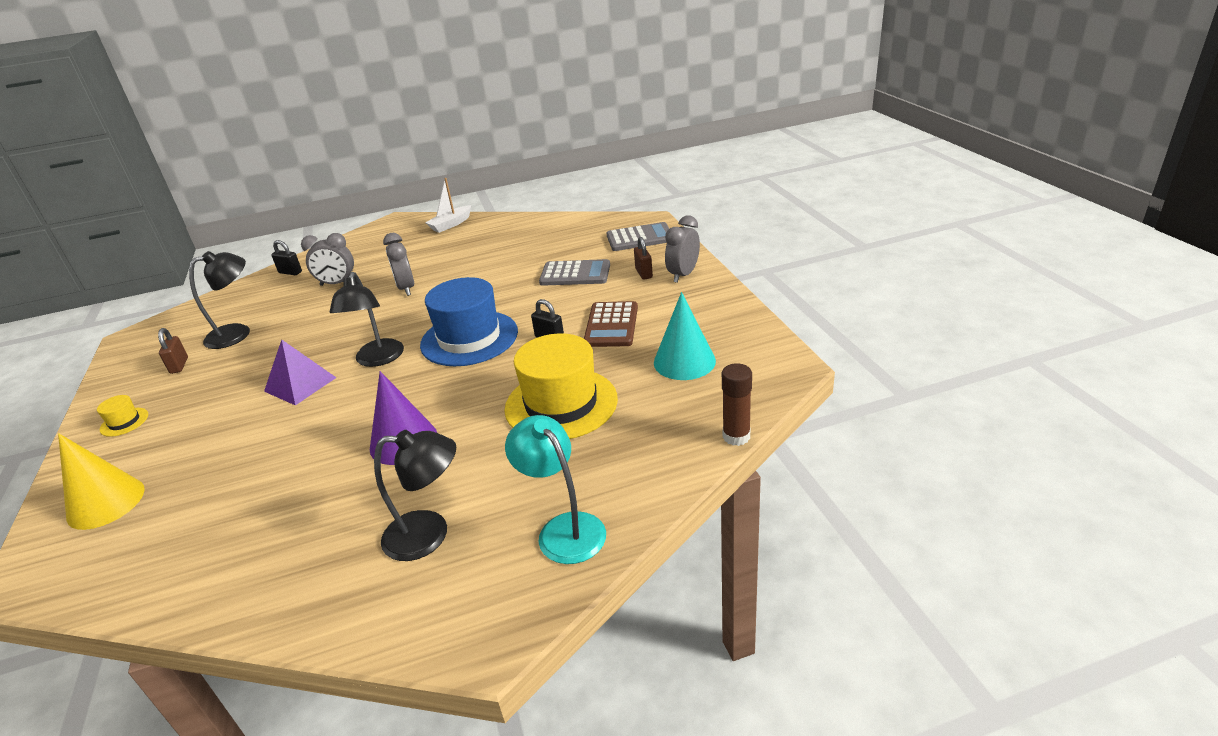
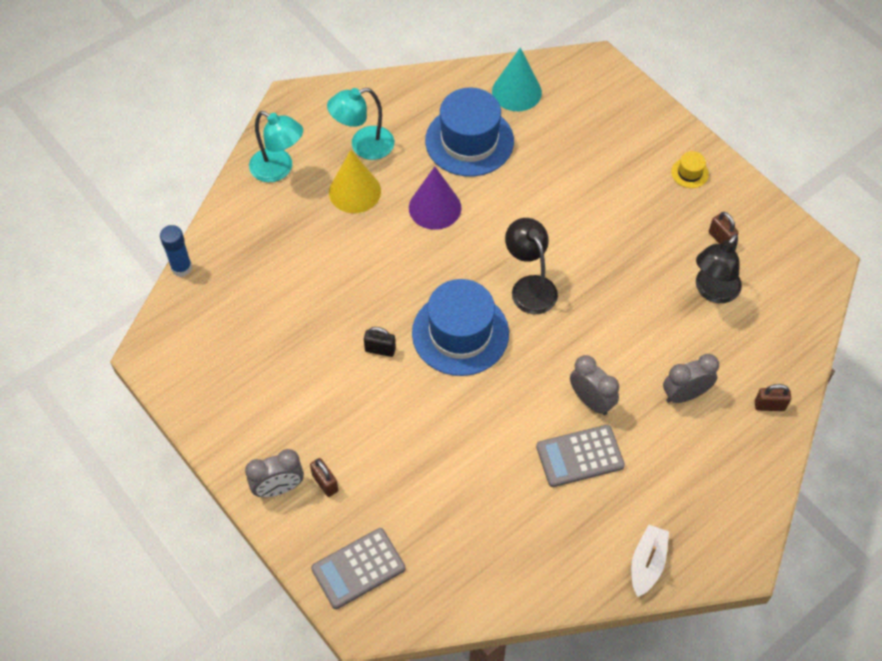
camera: 155 degrees right, 25 degrees up
(106, 502) = (611, 113): yellow cone -> yellow cone (355, 191)
(290, 272) = (769, 405): black padlock -> brown padlock
(295, 508) = (469, 141): none -> blue hat
(300, 384) = (576, 243): purple pyramid -> none
(429, 534) = (363, 146): black lamp -> turquoise lamp
(561, 404) = (329, 271): yellow hat -> none
(575, 274) = (406, 467): grey calculator -> grey calculator (580, 456)
(611, 325) = (327, 381): brown calculator -> none
(683, 275) = (278, 488): grey clock -> grey clock turned 60 degrees clockwise
(684, 361) = (241, 342): turquoise cone -> turquoise cone (516, 91)
(736, 436) = (181, 268): brown glue stick -> blue glue stick

